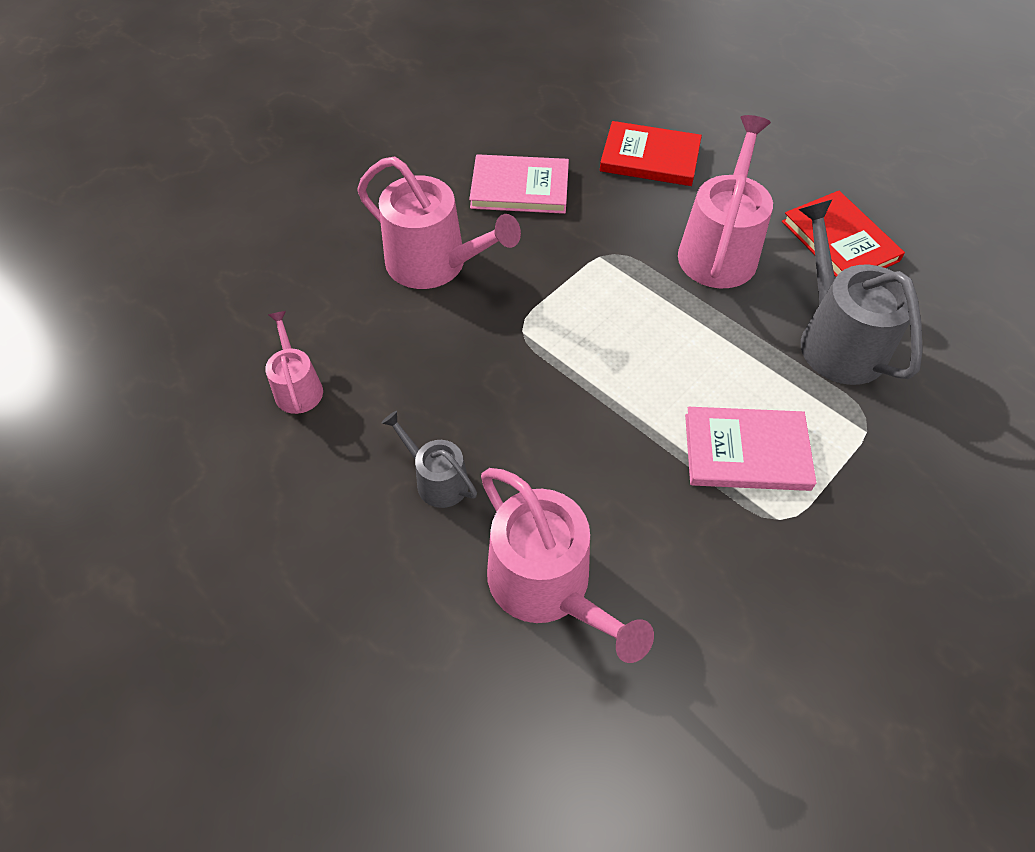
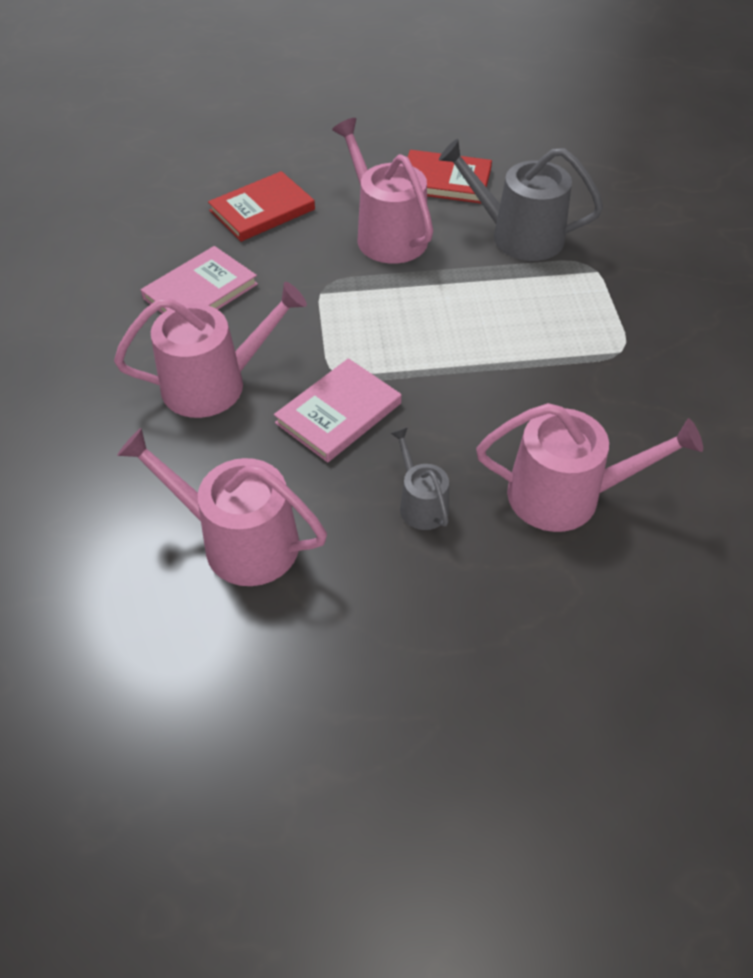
camera: 50 degrees left, 5 degrees down
(297, 387) = (240, 541): pink watering can -> pink watering can, size x1.84
(437, 480) = (421, 504): grey watering can -> grey watering can turned 75 degrees clockwise
(746, 452) = (559, 332): pink book -> pink book (338, 413)

